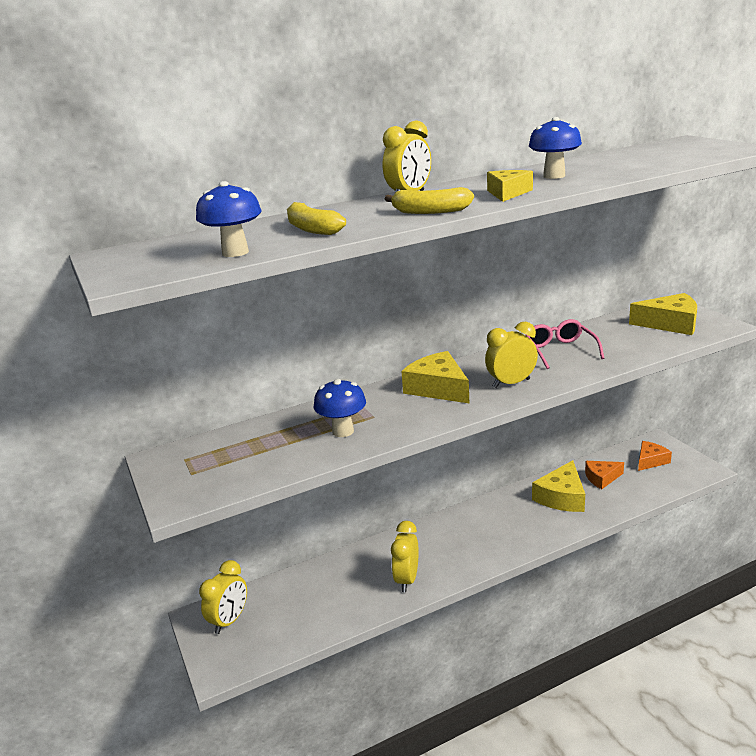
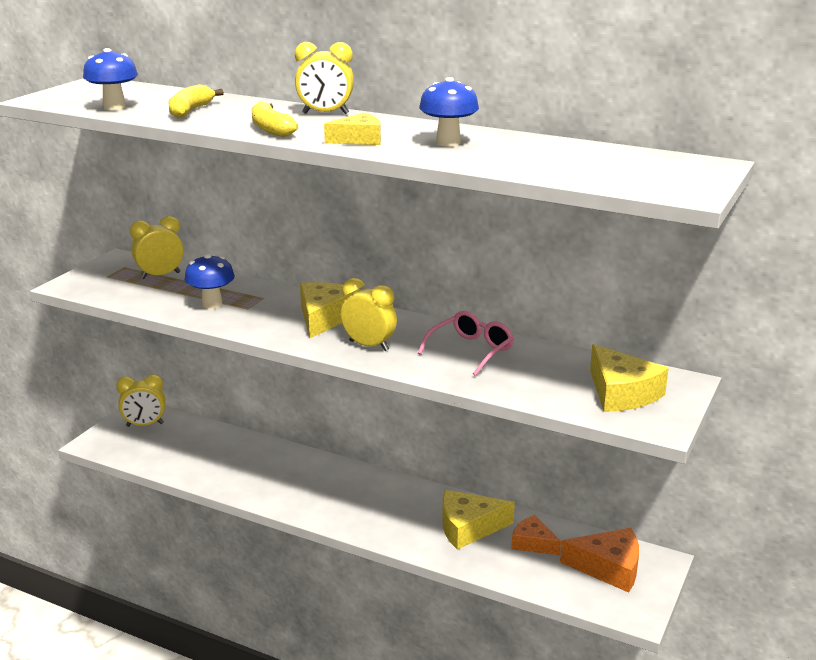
camera: 50 degrees right, 0 degrees up
(407, 579) = (258, 484): yellow clock -> yellow clock (160, 275)
(650, 461) = (608, 568): orange cheese -> orange cheese, size x1.53

